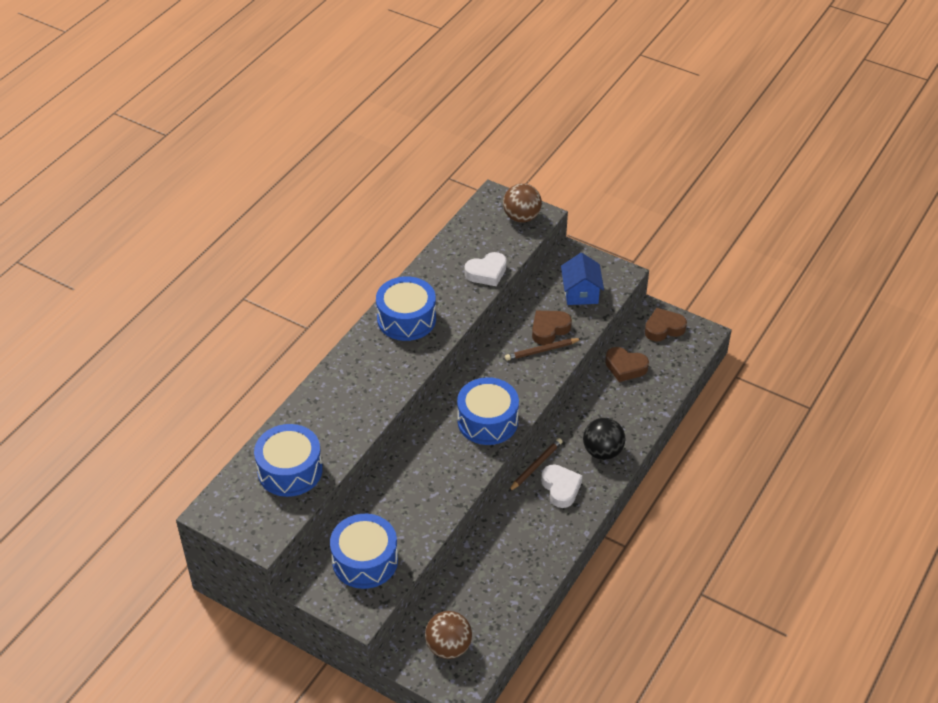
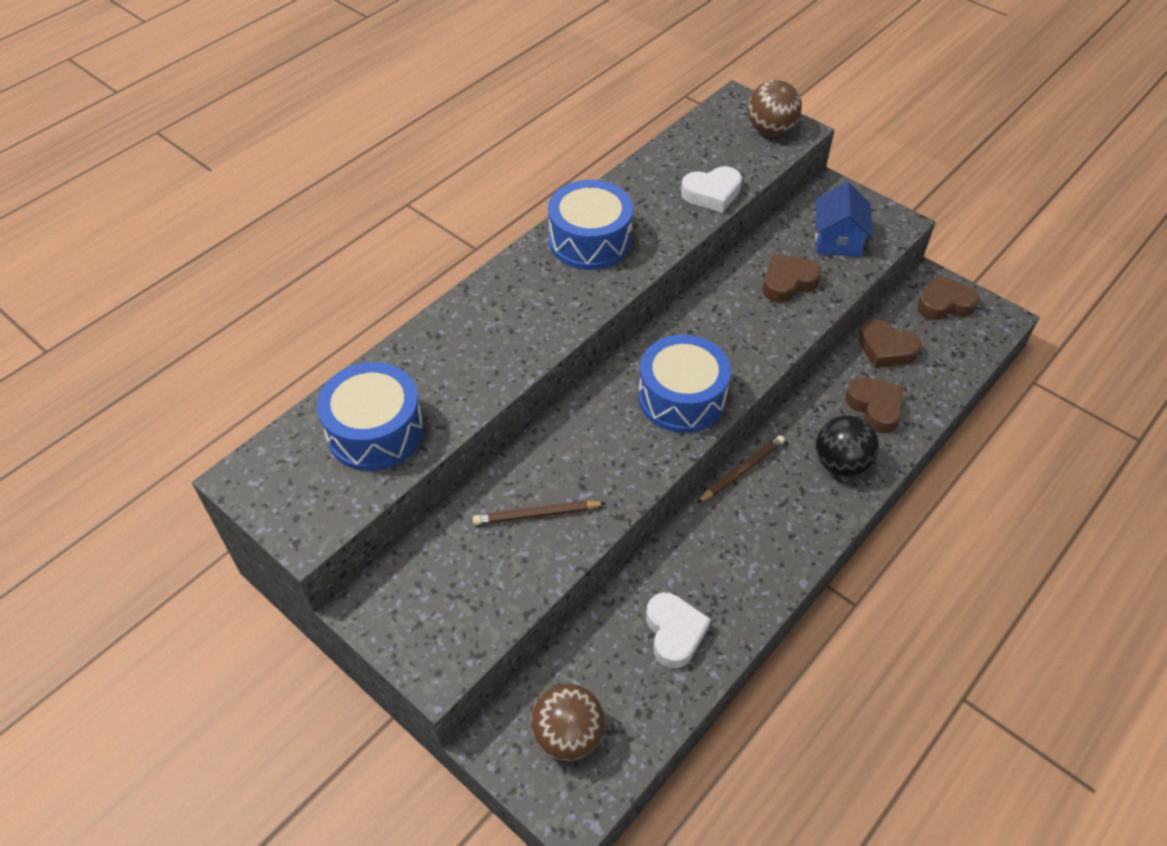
camera: 10 degrees right, 5 degrees up
(365, 560) = (463, 583): blue drum -> none
(541, 350) = (772, 310): brown pencil -> brown pencil (536, 514)
(561, 488) = (774, 509): white heart -> white heart (674, 633)
(622, 410) = (875, 407): none -> brown heart

